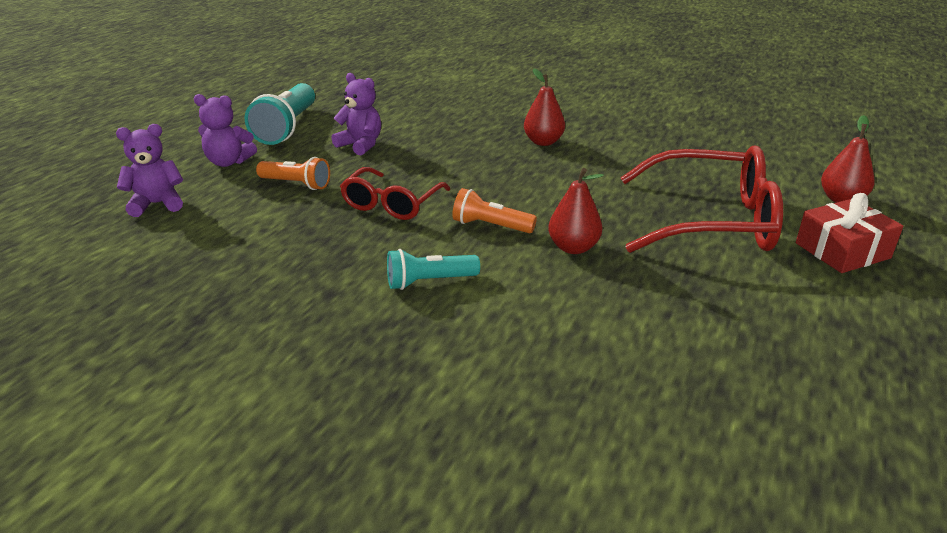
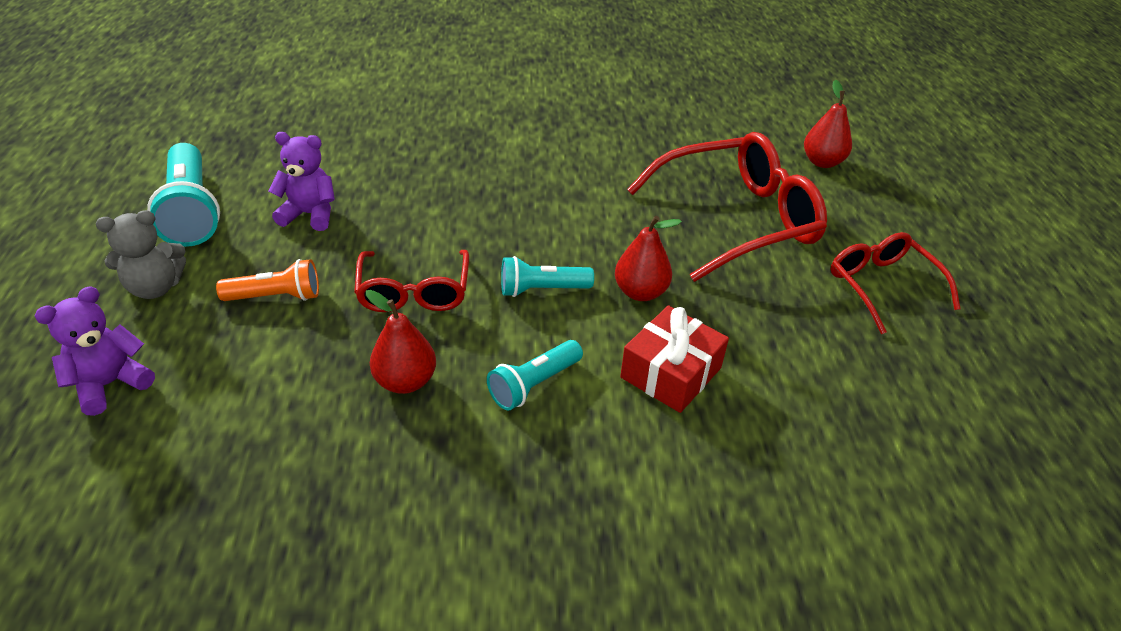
camera: 30 degrees left, 10 degrees up
(228, 162) = (155, 287): purple teddy bear -> grey teddy bear
(490, 226) = (542, 290): orange flashlight -> turquoise flashlight
(543, 142) = (513, 158): red pear -> red pear (405, 381)
(826, 303) = (882, 286): none -> red glasses
(842, 250) = (858, 222): red gift -> red gift (671, 372)

